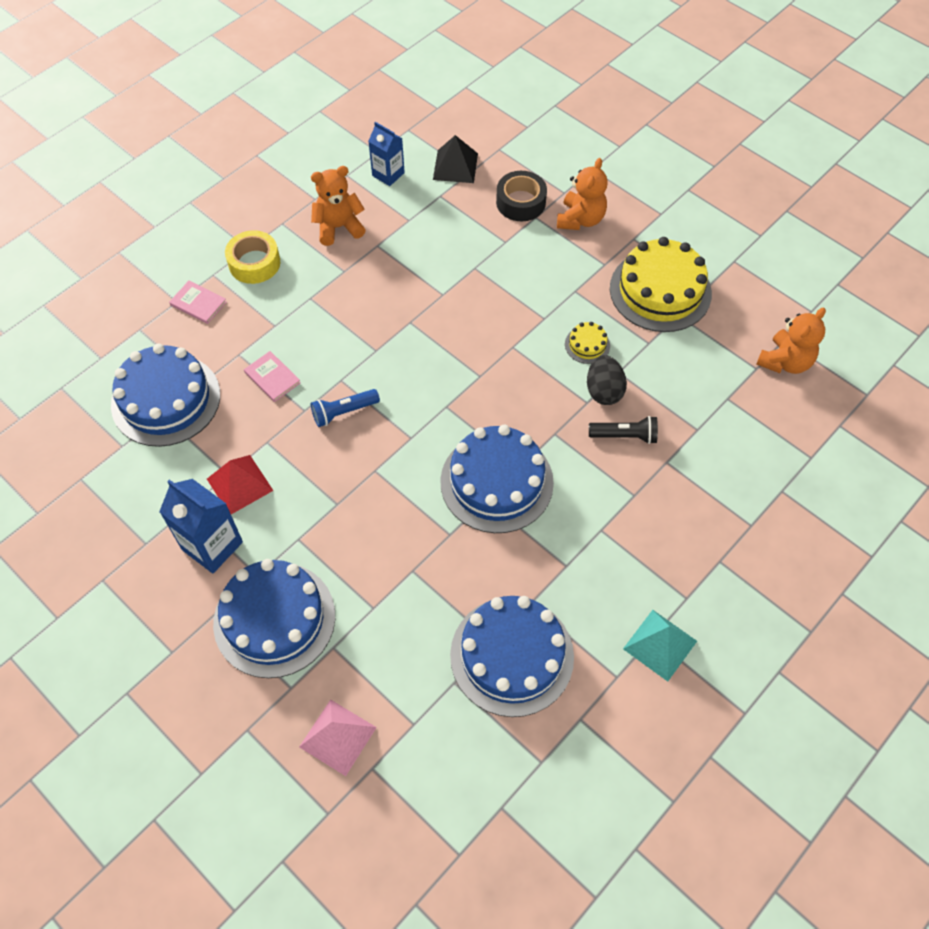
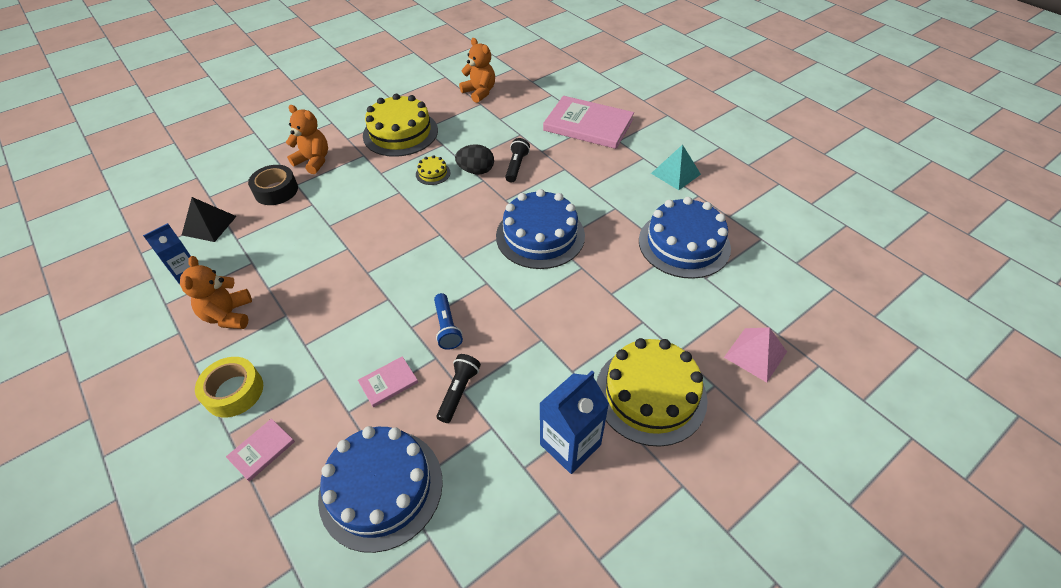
camera: 80 degrees left, 10 degrees down
(239, 484) = (505, 417): red pyramid -> none
(266, 439) = (459, 392): none -> black flashlight
(274, 619) = (650, 394): blue cake -> yellow cake
(747, 516) = (588, 125): none -> pink book

